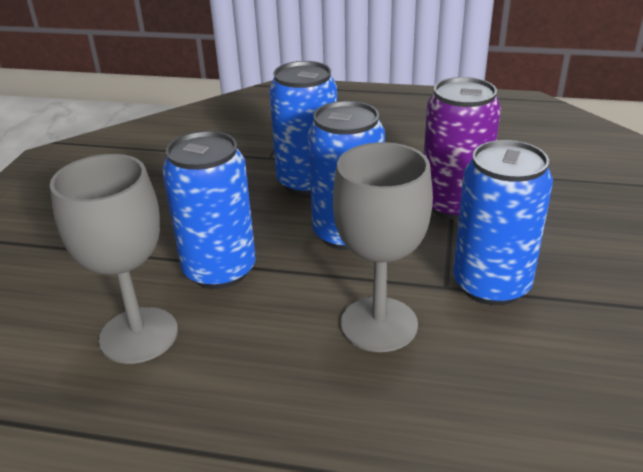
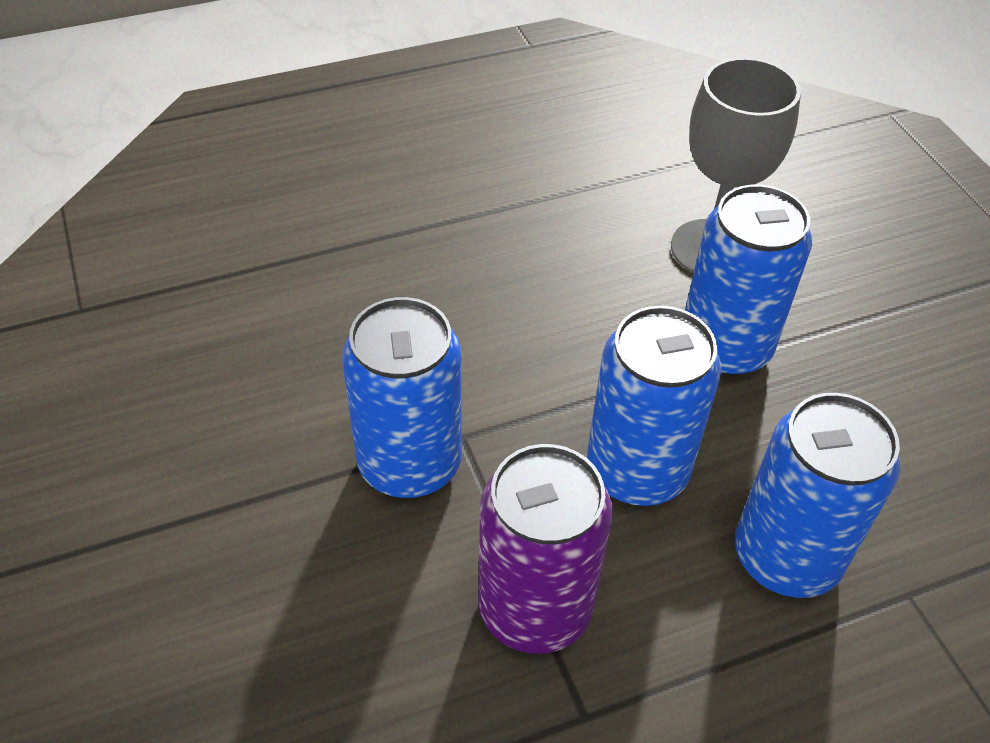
camera: 145 degrees right, 15 degrees up
(379, 324) = (502, 354): grey goblet -> none

